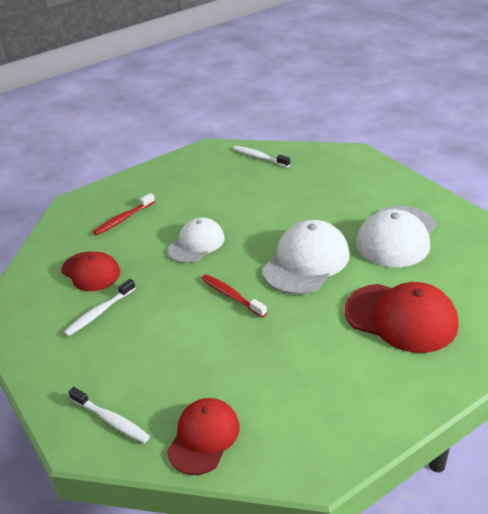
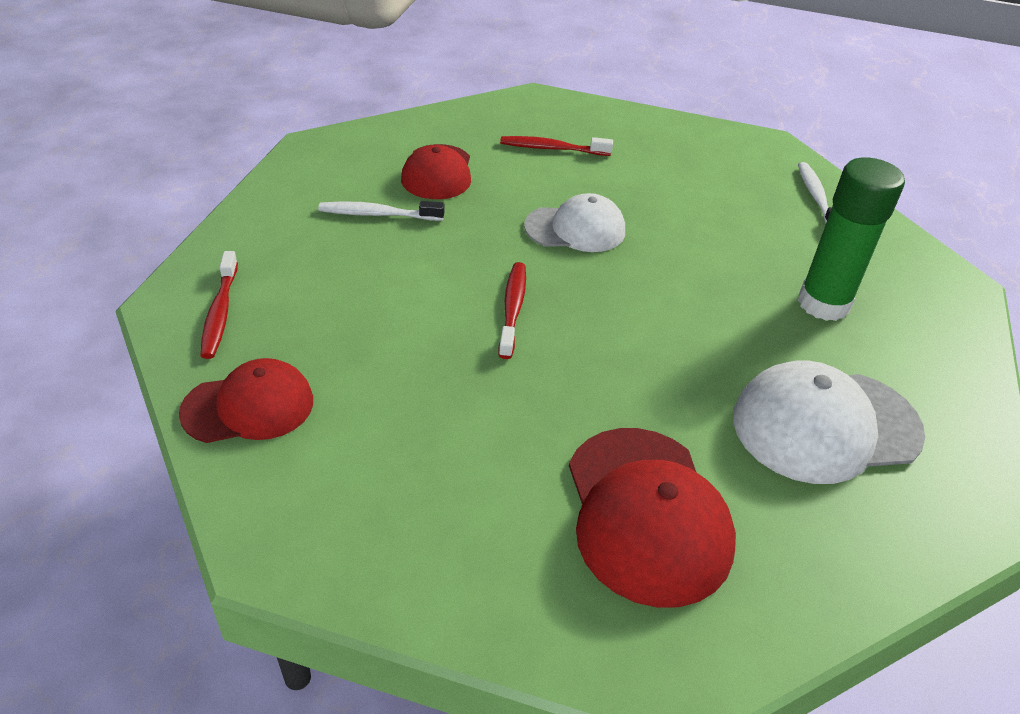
camera: 45 degrees right, 5 degrees up
(111, 420) = (220, 313): white toothbrush -> red toothbrush
(306, 262) = (655, 349): white cap -> none
(328, 195) = (823, 304): none -> green glue stick

